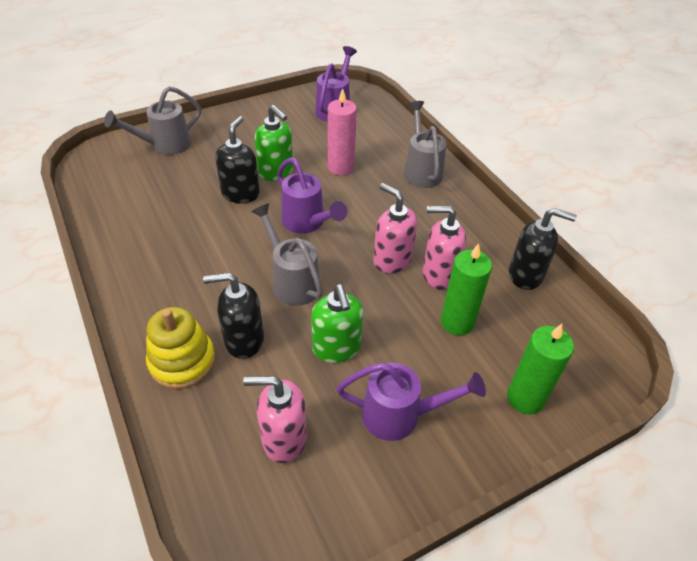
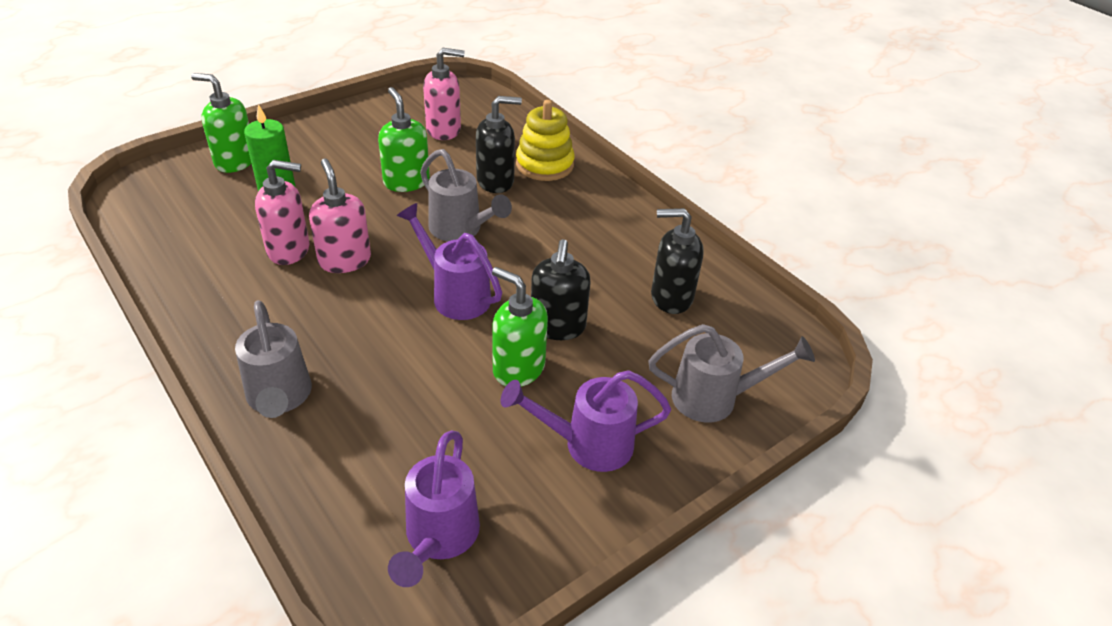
camera: 170 degrees right, 5 degrees down
(165, 145) = (714, 398): grey watering can -> grey watering can turned 45 degrees clockwise
(340, 167) = (416, 388): pink candle -> none
(392, 260) = (344, 260): pink soap dispenser -> pink soap dispenser turned 150 degrees counterclockwise
(400, 415) = (350, 146): purple watering can -> purple watering can (588, 444)
(525, 398) = (235, 161): green candle -> green soap dispenser
(526, 275) = (180, 257): black soap dispenser -> black soap dispenser (671, 297)

